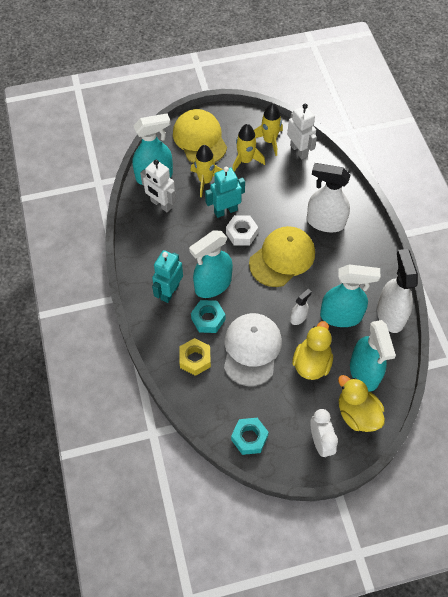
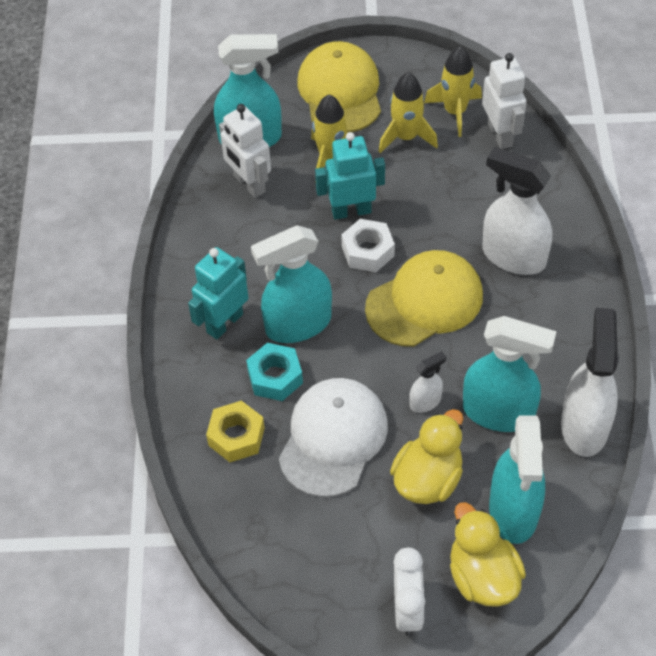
camera: 15 degrees right, 5 degrees down
(249, 438) = (290, 579): turquoise nut -> none

